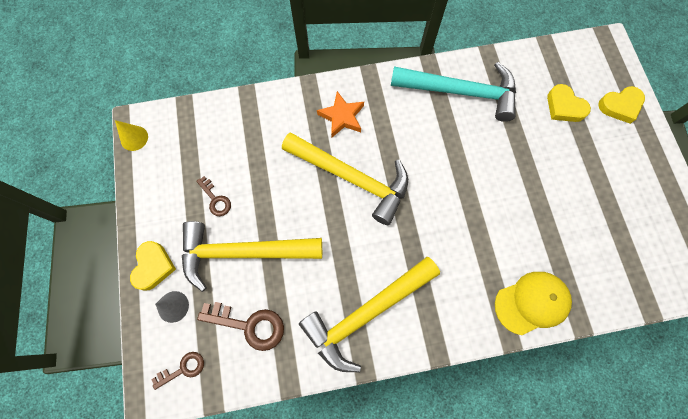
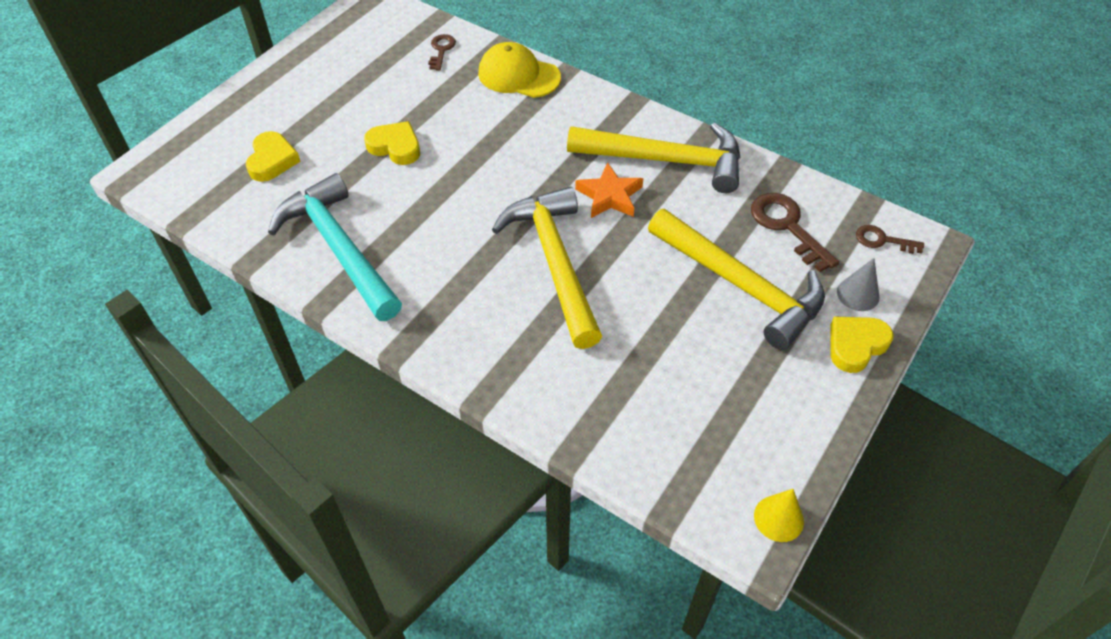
camera: 135 degrees left, 20 degrees down
(215, 199) = (727, 357): brown key -> brown key (441, 50)
(342, 117) = (492, 327): orange star -> orange star (609, 196)
(620, 106) = (228, 124): yellow heart -> yellow heart (395, 147)

